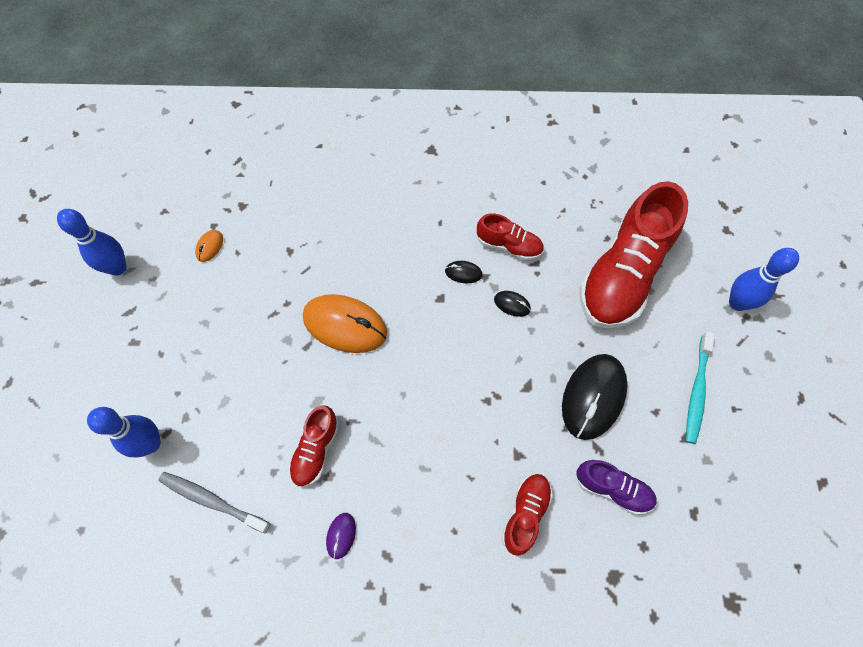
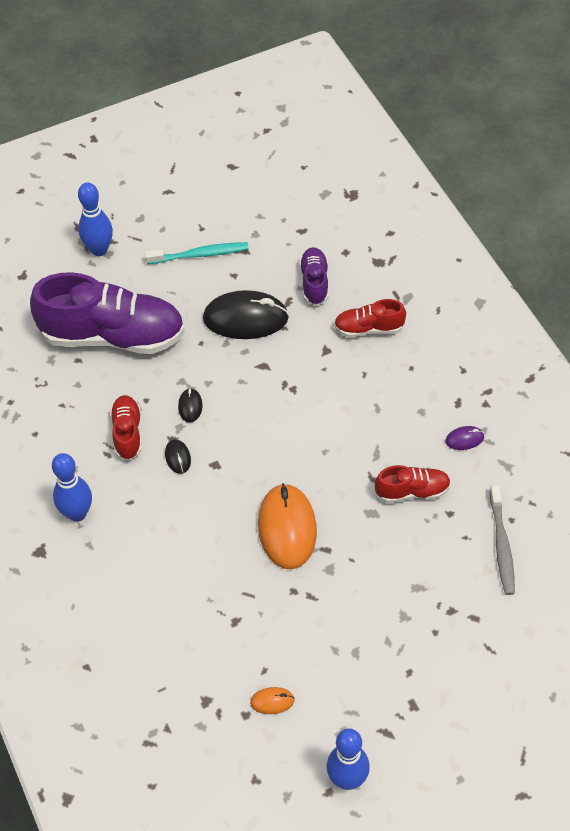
camera: 115 degrees left, 10 degrees down
(151, 443) = (490, 623): blue bowling pin -> blue bowling pin (77, 513)
(623, 274) = (113, 336): red shoe -> purple shoe

